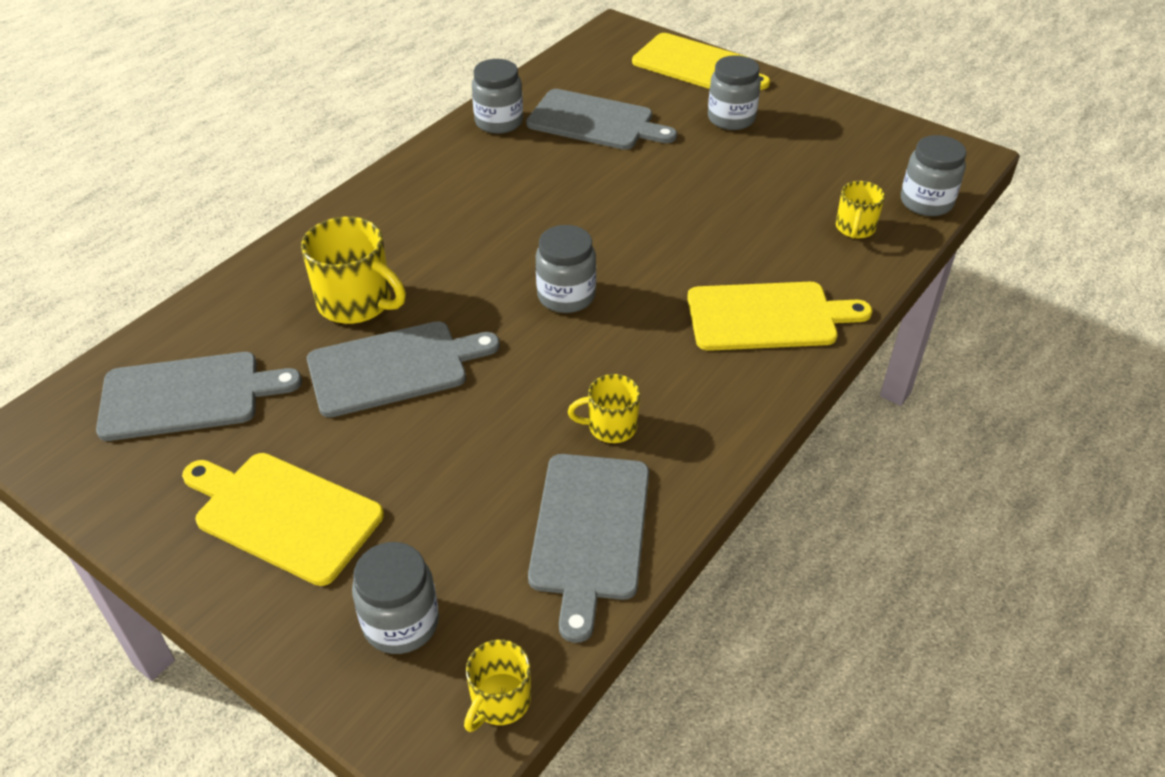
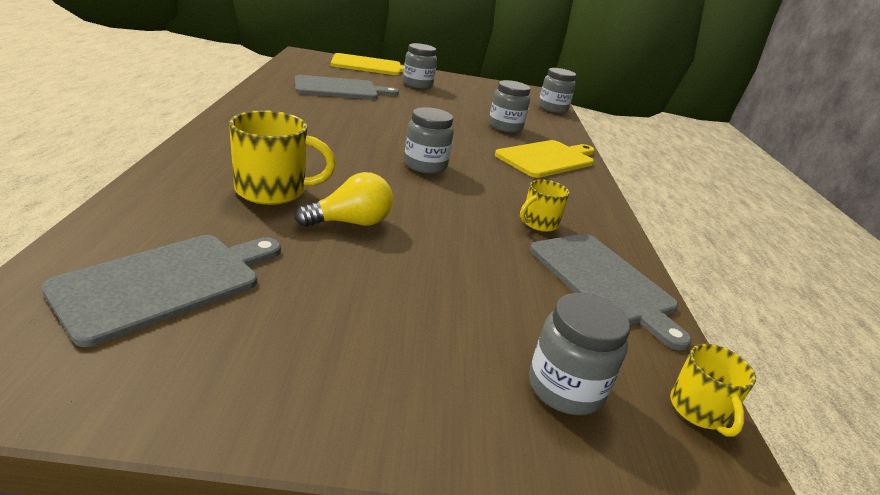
camera: 40 degrees left, 15 degrees down
(283, 514) = (370, 345): yellow cutting board -> none
(394, 367) = (351, 223): grey cutting board -> yellow light bulb
(499, 122) = (274, 92): grey jar -> grey jar (505, 127)
(855, 228) = (536, 120): yellow mug -> none

